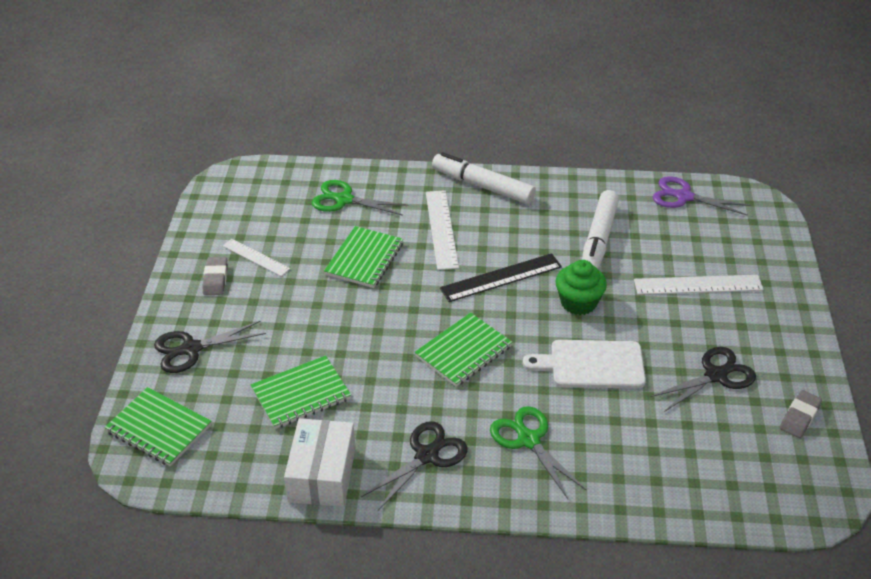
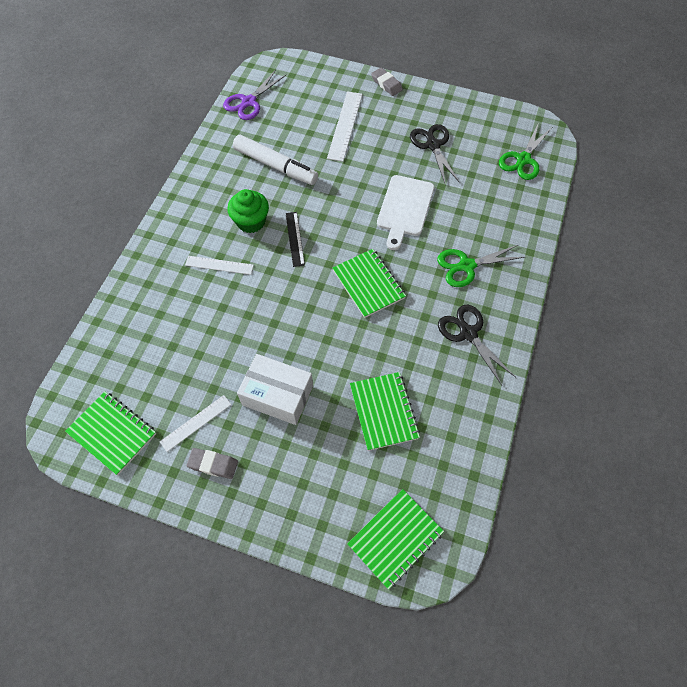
camera: 75 degrees left, 20 degrees up
(191, 349) = (302, 498): black scissors -> none
(322, 474) = (473, 410): white box -> white box (277, 395)
(344, 200) = (145, 332): green scissors -> green scissors (523, 159)
(364, 259) = (234, 331): green notebook -> green notebook (112, 433)
(441, 229) = (219, 265): white ruler -> white ruler, size x0.63
(482, 186) = (176, 222): white marker -> none
(501, 278) = (295, 238): black ruler -> black ruler, size x0.63
(578, 302) = (339, 198): green cupcake -> green cupcake (251, 221)
(799, 417) = (478, 117): grey eraser -> grey eraser (386, 84)

